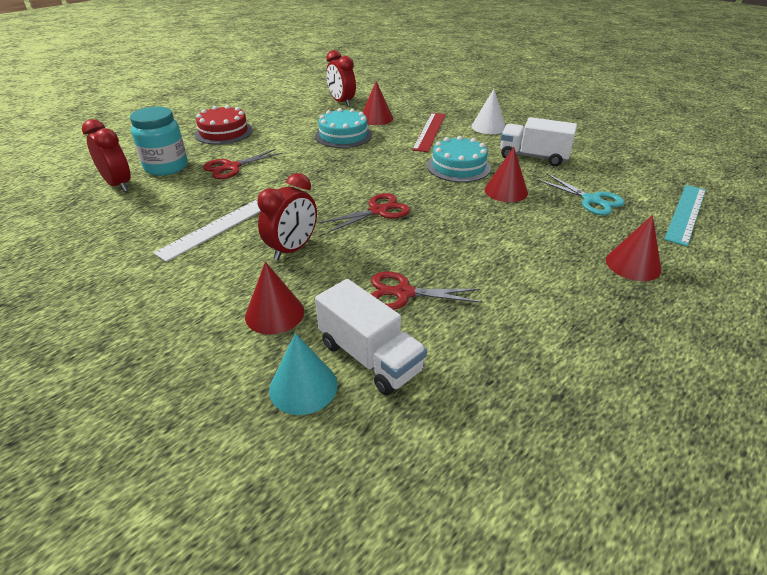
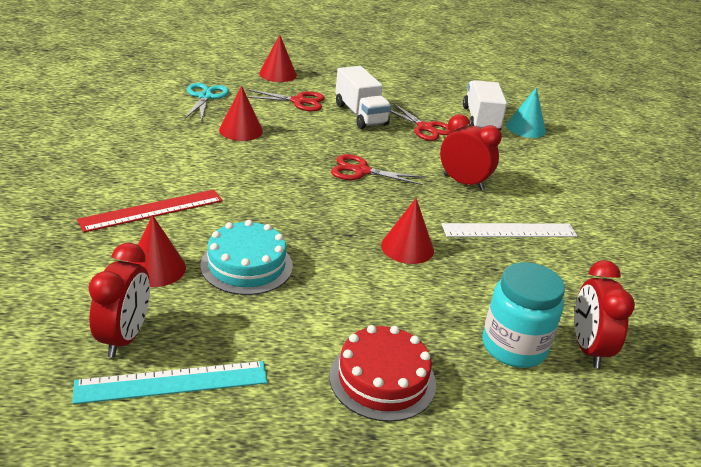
camera: 140 degrees left, 5 degrees down
(231, 167) = (435, 296): red scissors -> red scissors (298, 101)
(274, 313) = (513, 158): red cone -> red cone (407, 247)
(292, 249) = (463, 182): red clock -> red clock turned 45 degrees clockwise
(458, 167) = (224, 163): turquoise cake -> none
(488, 127) = (88, 178): white cone -> none
(533, 157) = (148, 134): white truck -> white truck (360, 115)
(686, 213) = (178, 66): turquoise ruler -> turquoise ruler (172, 382)

